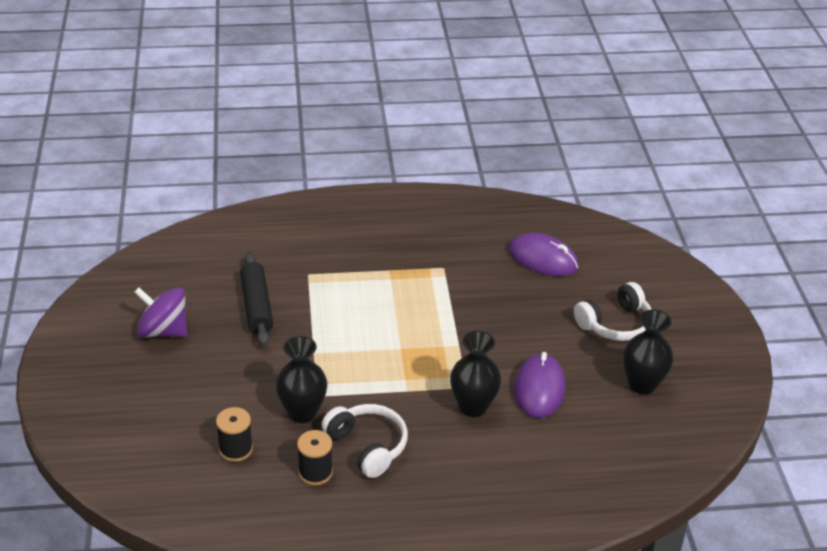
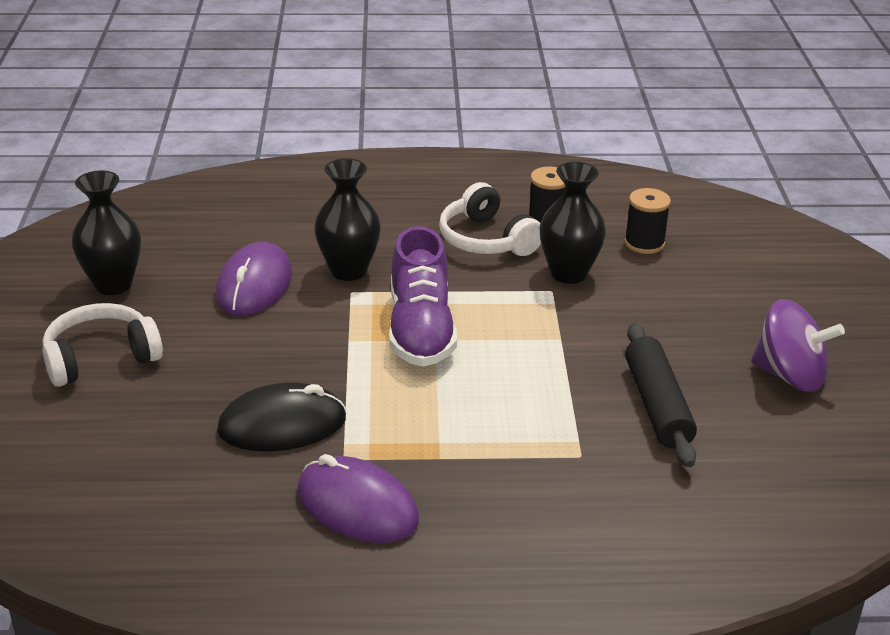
camera: 175 degrees left, 5 degrees down
(411, 355) = (420, 330): none -> purple shoe
(484, 285) = (282, 425): none -> black mouse
(543, 259) = (161, 466): purple mouse -> purple mouse (357, 506)

